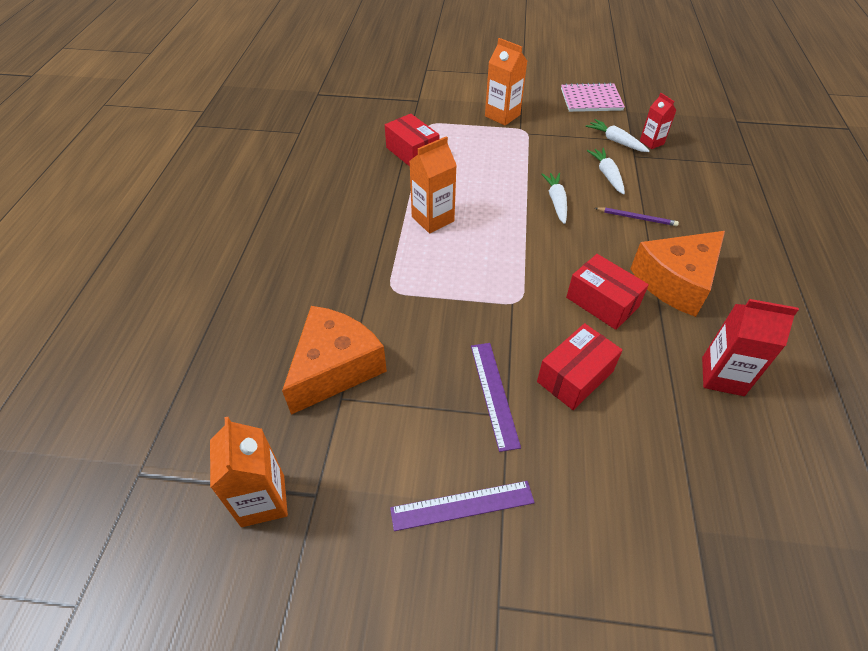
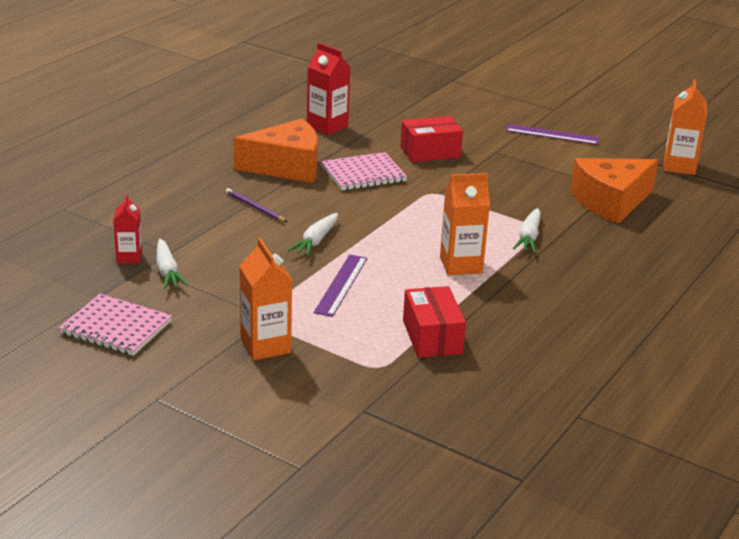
camera: 155 degrees left, 20 degrees down
(494, 394) = (496, 161): purple ruler -> purple ruler (341, 285)
(602, 302) = (363, 174): red box -> pink notebook
(607, 175) = (230, 245): white carrot -> white carrot (529, 237)

